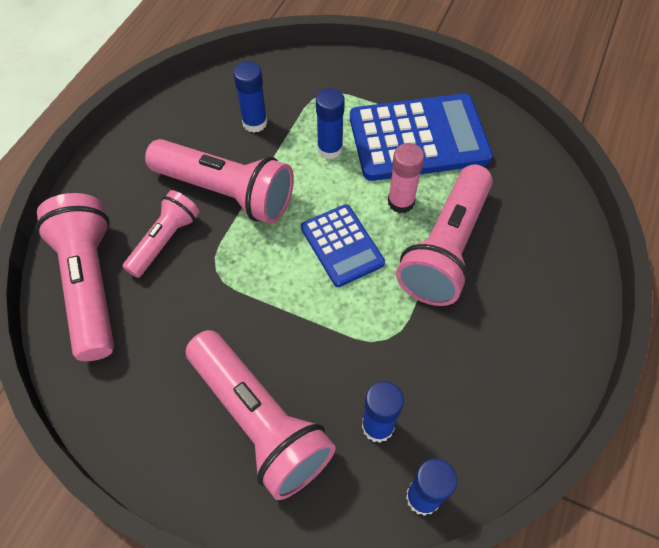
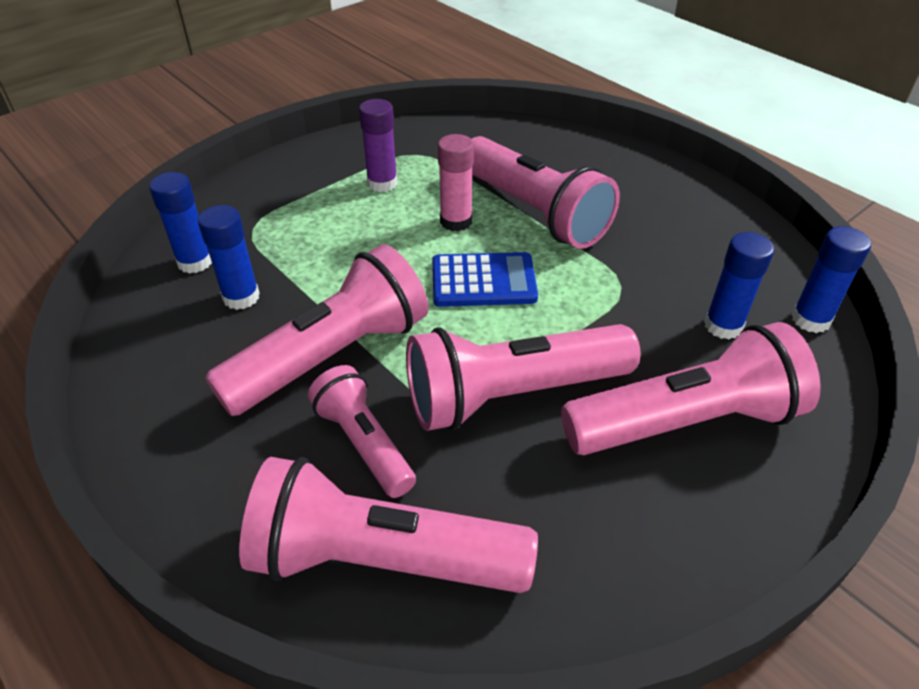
camera: 65 degrees left, 15 degrees down
(237, 304) = (512, 395): none -> pink flashlight
(330, 149) = (340, 248): blue glue stick -> blue glue stick (195, 262)
(418, 138) = (382, 183): blue calculator -> purple glue stick

